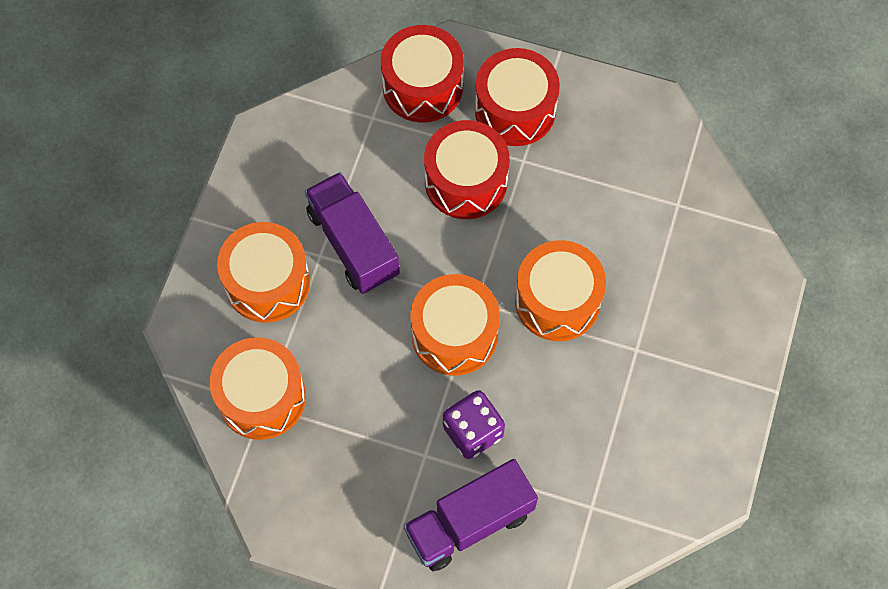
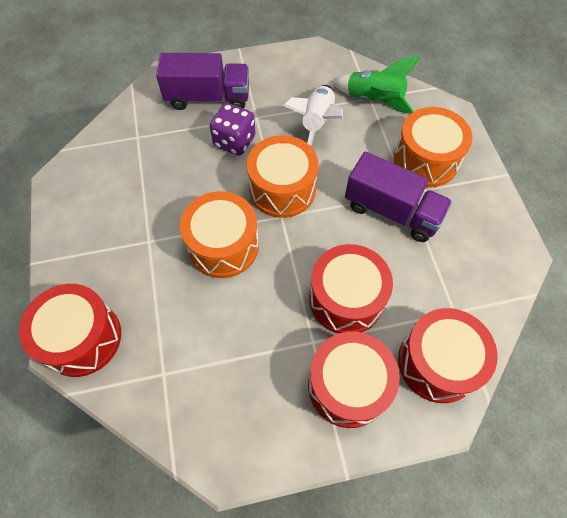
camera: 150 degrees right, 5 degrees down
(262, 397) = (374, 101): orange drum -> green rocket
(356, 402) = (316, 123): none -> white rocket
(469, 523) = (208, 97): purple truck -> purple truck turned 60 degrees clockwise
(743, 277) = (82, 338): none -> red drum

